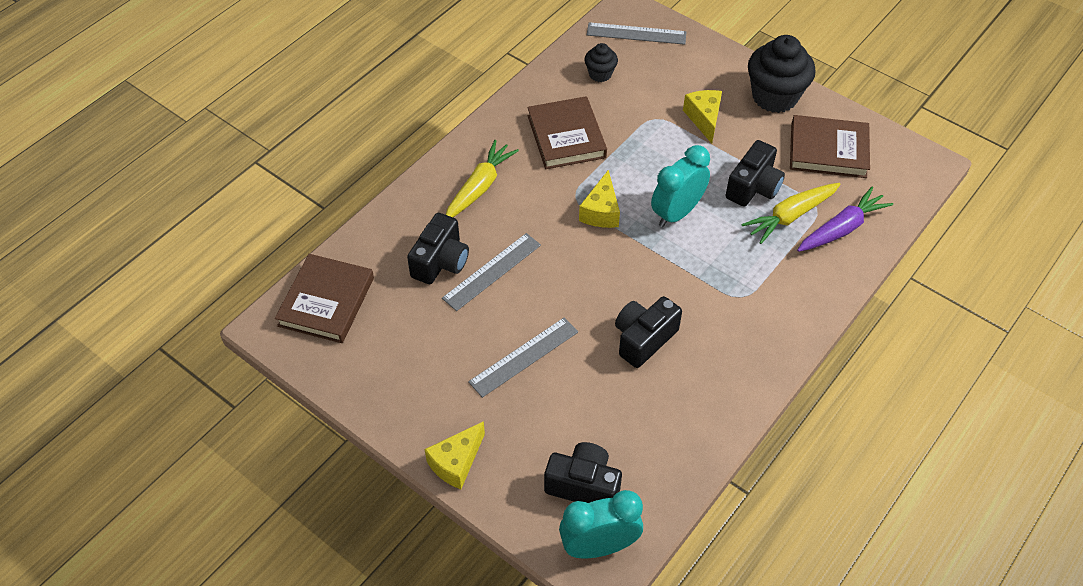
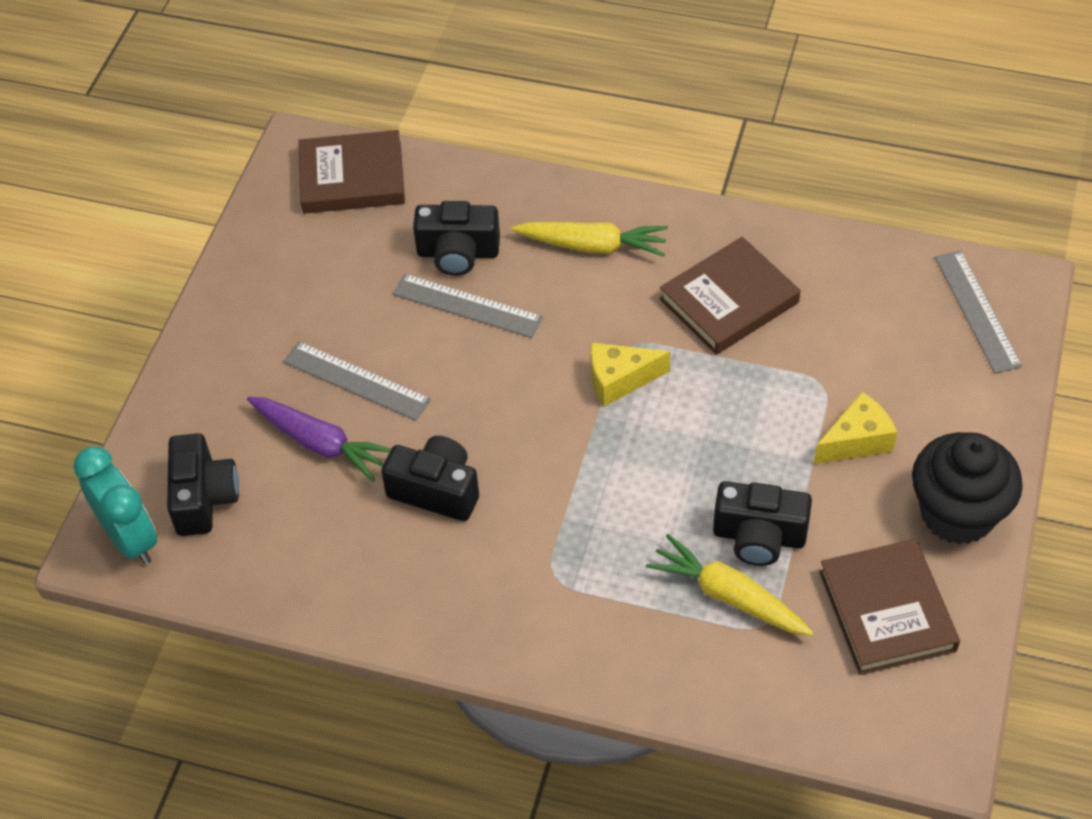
camera: 70 degrees right, 0 degrees up
(456, 462) = (189, 371): yellow cheese -> none
(600, 74) = (868, 297): black cupcake -> none
(676, 213) = (662, 462): turquoise clock -> none
(841, 229) = (739, 666): purple carrot -> purple carrot (320, 444)

